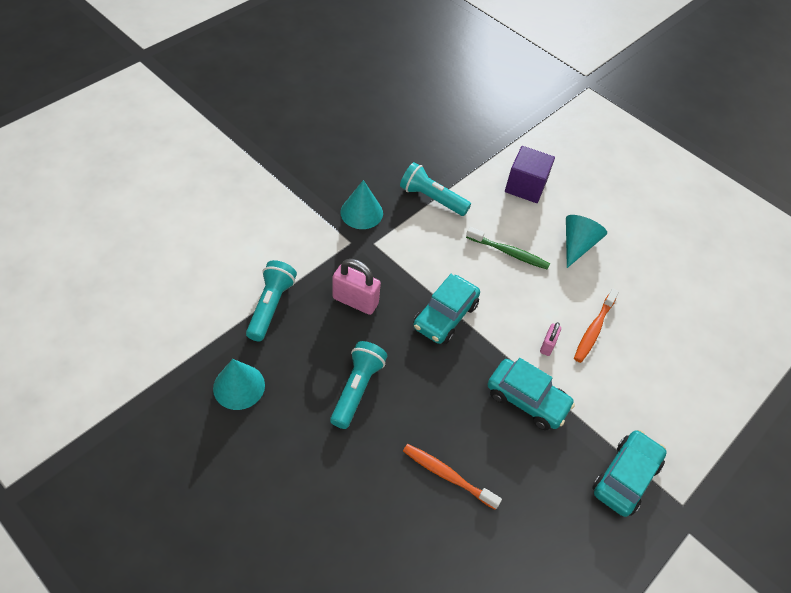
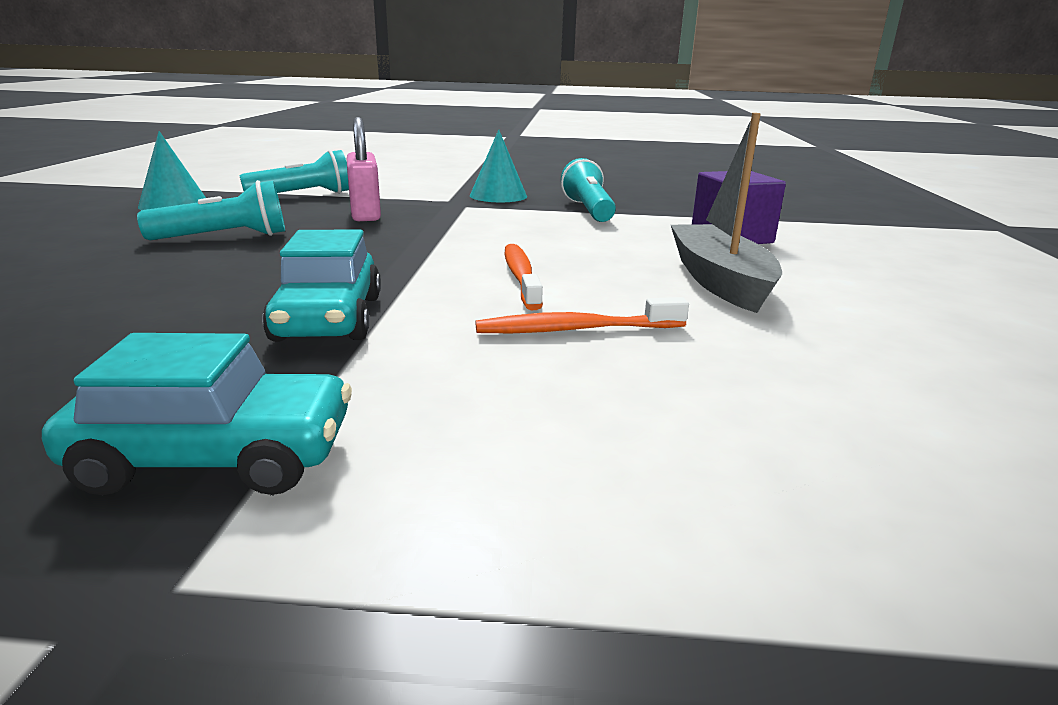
camera: 55 degrees right, 30 degrees down
(445, 316) = (416, 247): turquoise car -> none
(447, 475) = (101, 304): orange toothbrush -> orange toothbrush (521, 277)
(509, 253) = (598, 252): green toothbrush -> none
(547, 345) = (473, 307): pink padlock -> none
(577, 245) = (719, 281): turquoise cone -> grey boat

